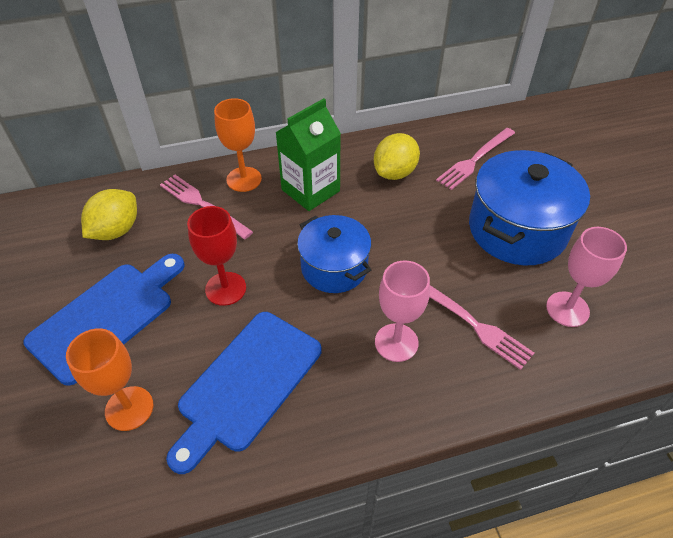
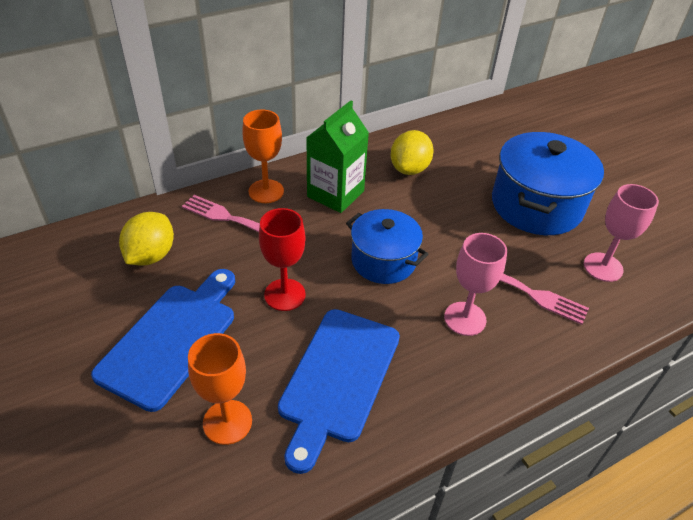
camera: 15 degrees left, 5 degrees down
(475, 159) = (478, 149): pink fork -> none

